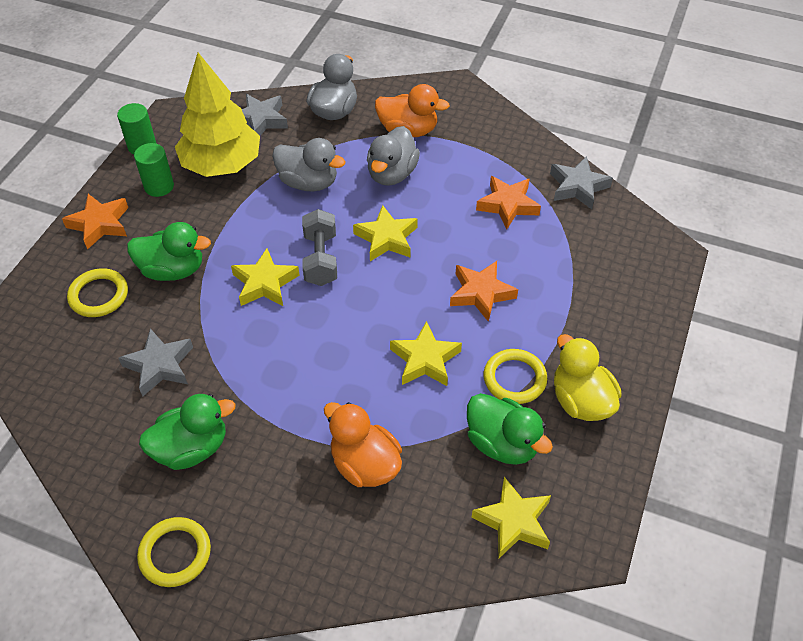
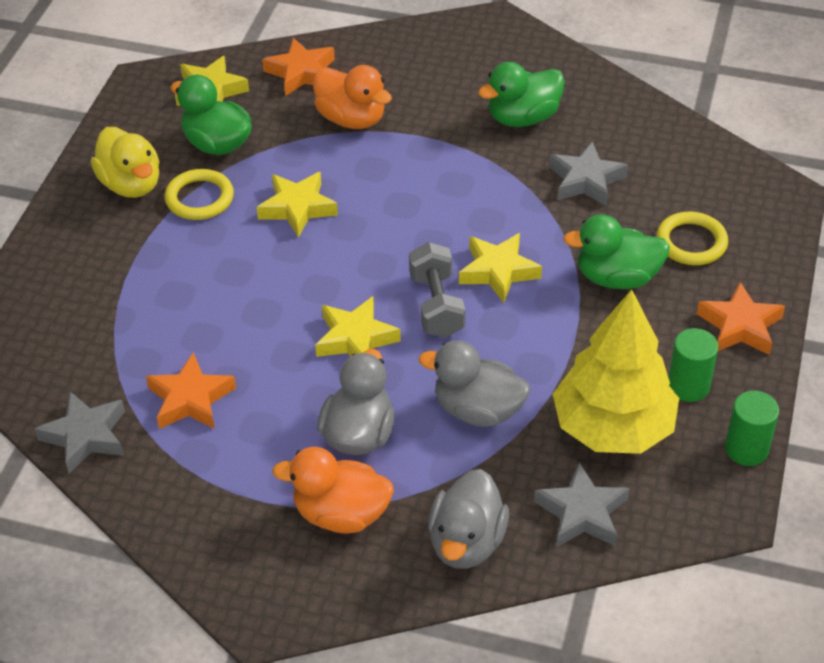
camera: 175 degrees right, 5 degrees down
(175, 554) = (507, 50): yellow ring -> none
(481, 293) = (232, 281): orange star -> orange star (301, 72)

